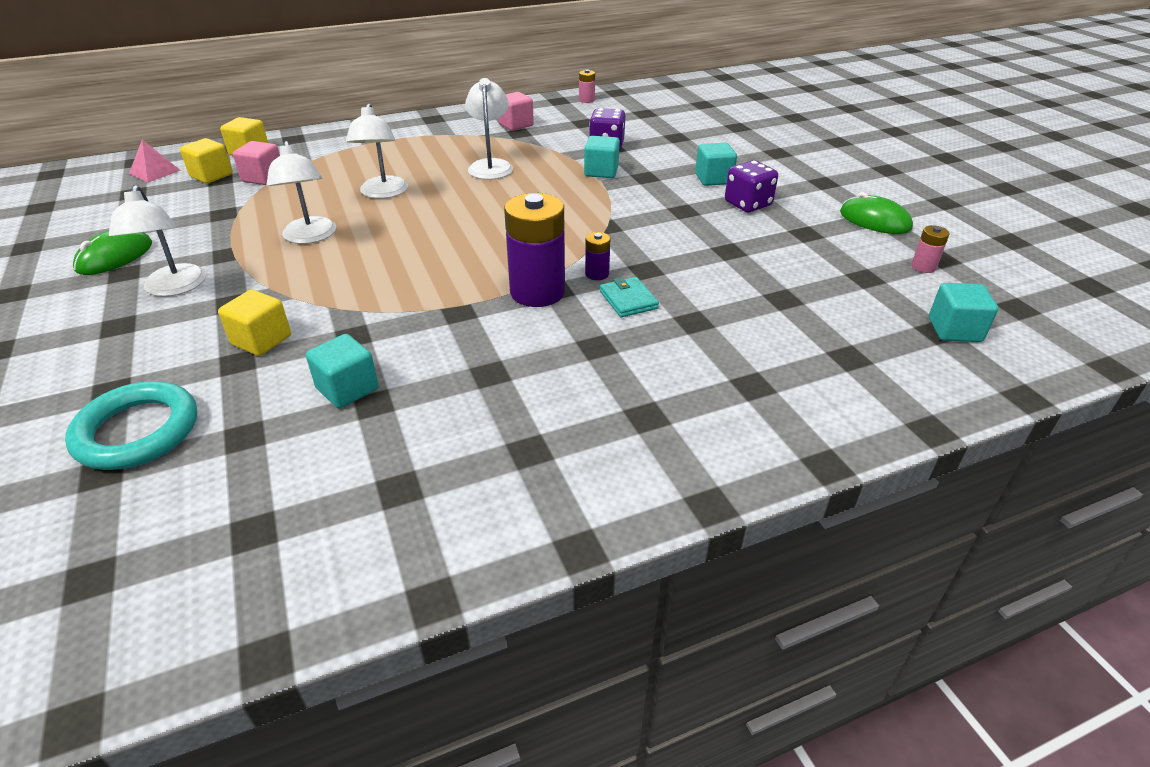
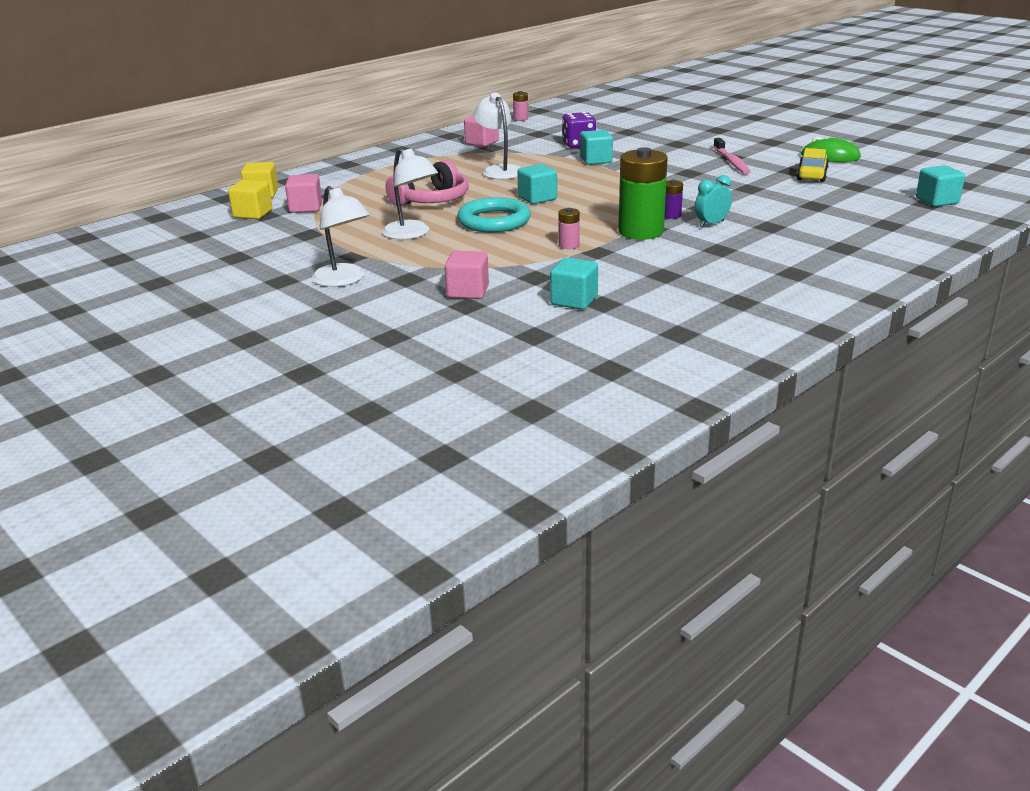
camera: 20 degrees left, 10 degrees down
(115, 257) = (255, 273): green mouse -> none
(137, 431) = (450, 349): turquoise ring -> turquoise ring (494, 221)
(154, 172) = (191, 220): pink pyramid -> none
(261, 340) = (468, 292): yellow cube -> pink cube
(383, 193) = (432, 200): white lamp -> pink headphones
(537, 292) = (641, 231): purple battery -> green battery
(628, 300) = (711, 224): turquoise wallet -> turquoise clock
(713, 179) = (689, 152): turquoise cube -> turquoise cube (537, 198)
(747, 204) = (731, 162): purple dice -> pink toothbrush
(825, 245) = (812, 175): none -> yellow car
(923, 267) = (887, 175): pink battery -> pink battery (569, 245)

